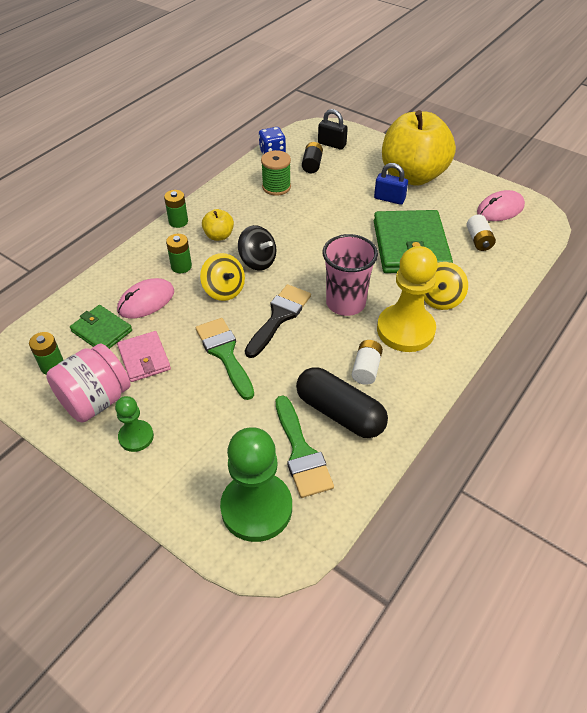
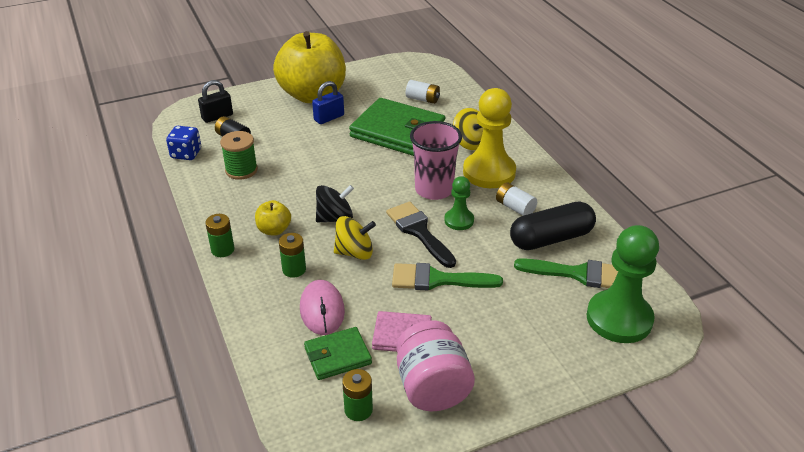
camera: 60 degrees left, 10 degrees down
(136, 437) = (498, 371): green pawn -> green pawn (459, 220)
(500, 209) = (397, 75): pink mouse -> none

